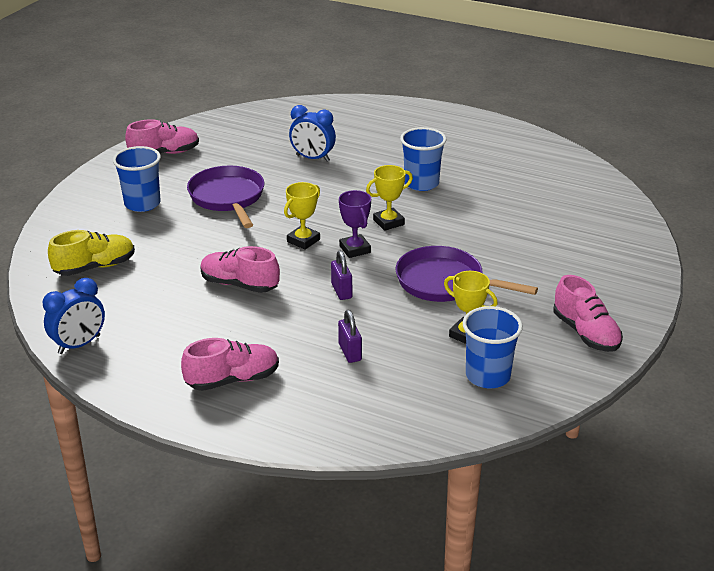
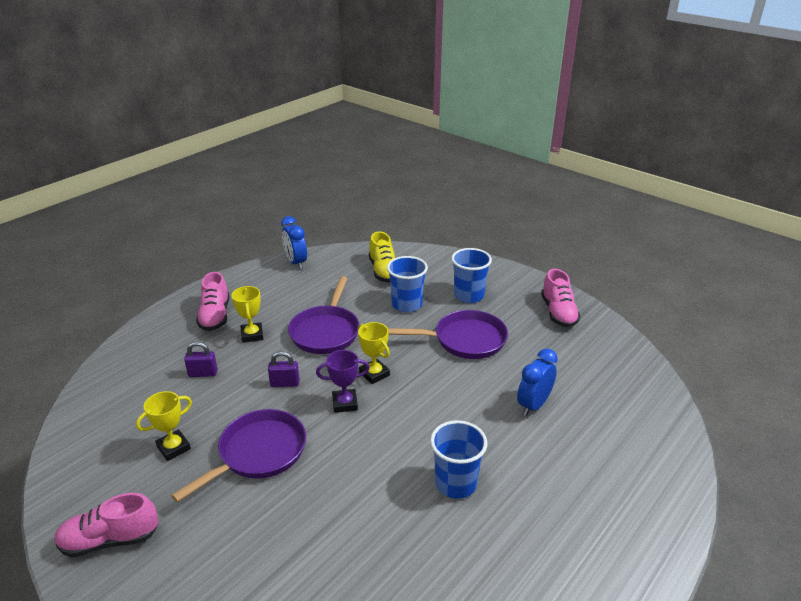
camera: 105 degrees right, 0 degrees up
(239, 284) = (326, 331): pink shoe -> purple pan
(388, 222) = (382, 437): yellow trophy -> yellow trophy (252, 335)
(488, 376) = (113, 446): blue cup -> blue cup (407, 304)

